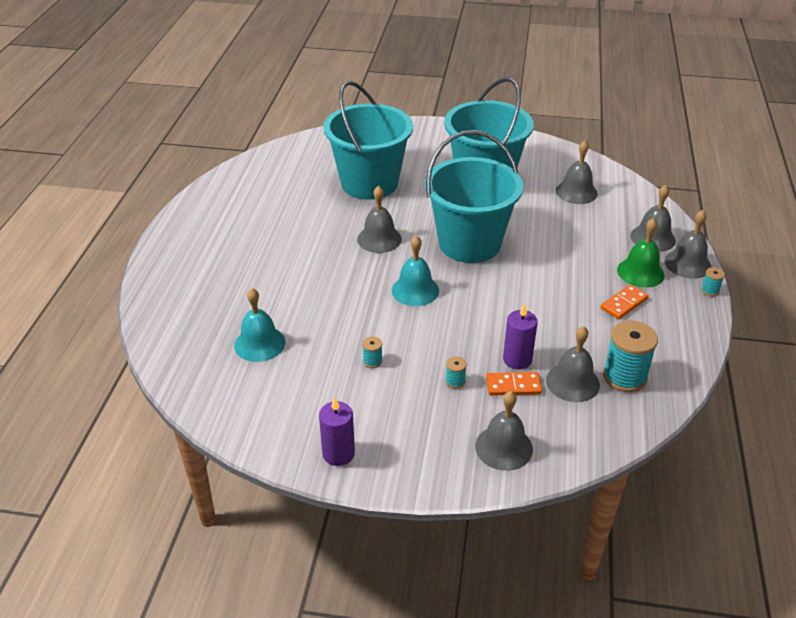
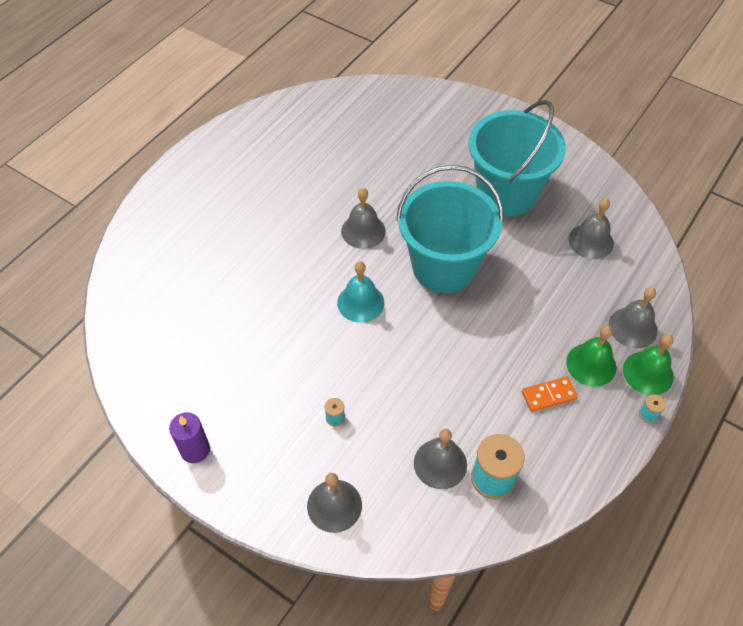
camera: 25 degrees right, 15 degrees up
(259, 343) = (196, 309): turquoise bell -> none
(369, 183) = (393, 160): turquoise bucket -> none
(372, 361) = (277, 366): turquoise spool -> none
(513, 385) = (384, 444): orange domino -> none
(517, 359) = (405, 417): purple candle -> none
(687, 263) = (648, 373): grey bell -> green bell

